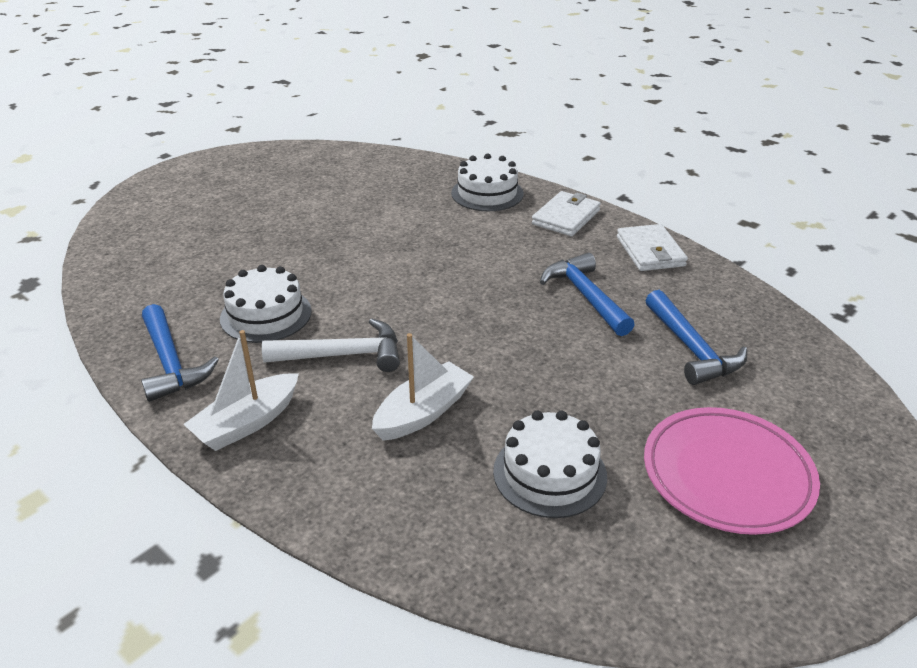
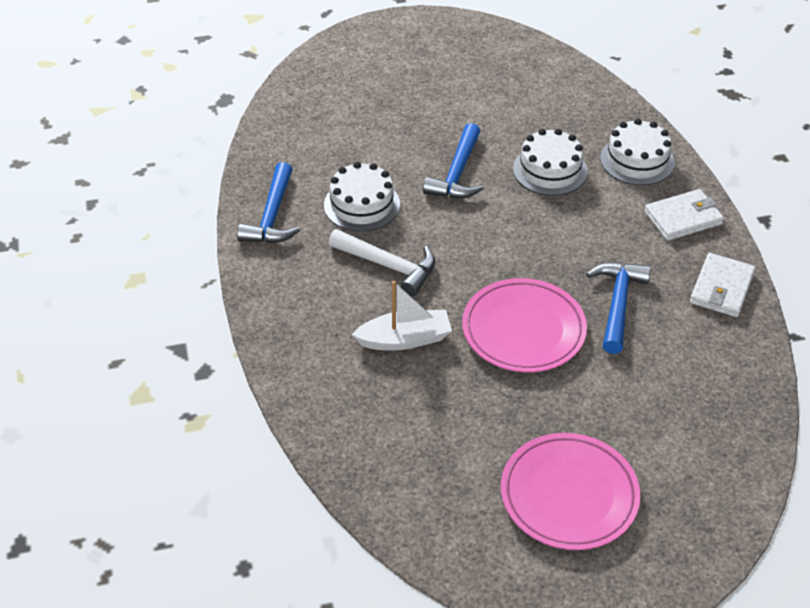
camera: 35 degrees right, 10 degrees up
(247, 423) = (288, 288): white boat -> none
(529, 352) = (523, 330): none -> pink plate
(550, 473) = (448, 427): white cake -> white cake (550, 170)
(692, 349) = (654, 392): blue hammer -> blue hammer (457, 174)

